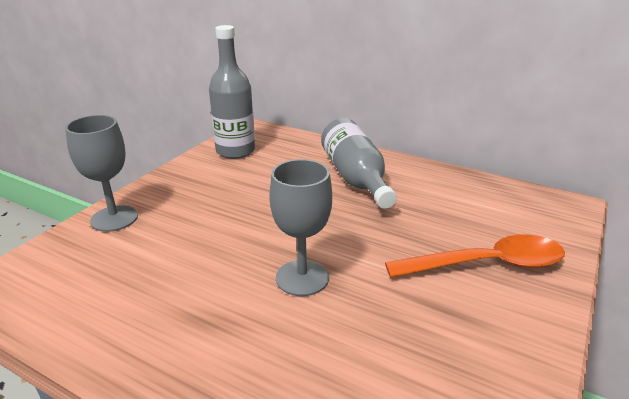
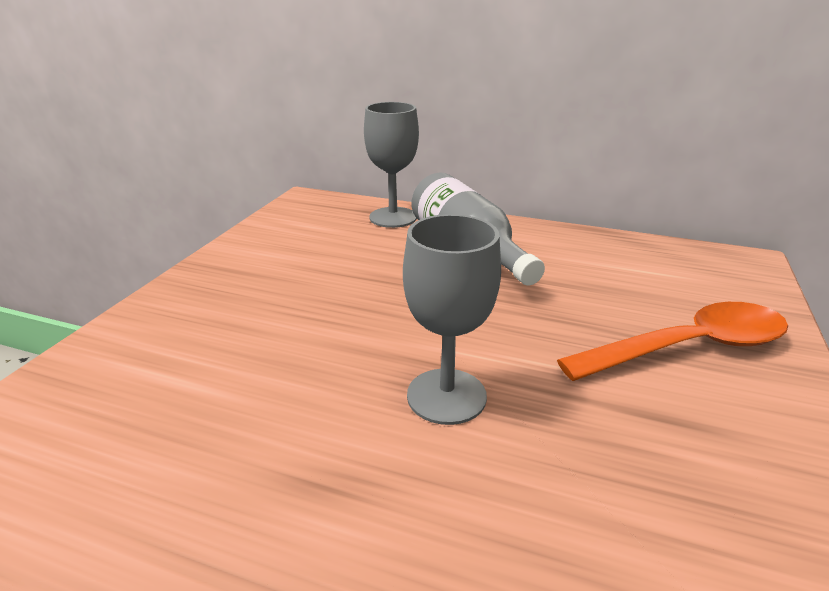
camera: 10 degrees left, 0 degrees up
(114, 218) = (131, 337): grey goblet -> grey goblet (393, 217)
(235, 151) = (291, 229): grey bottle -> none

